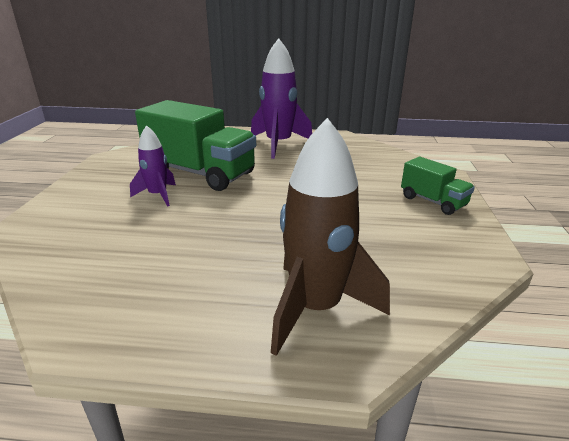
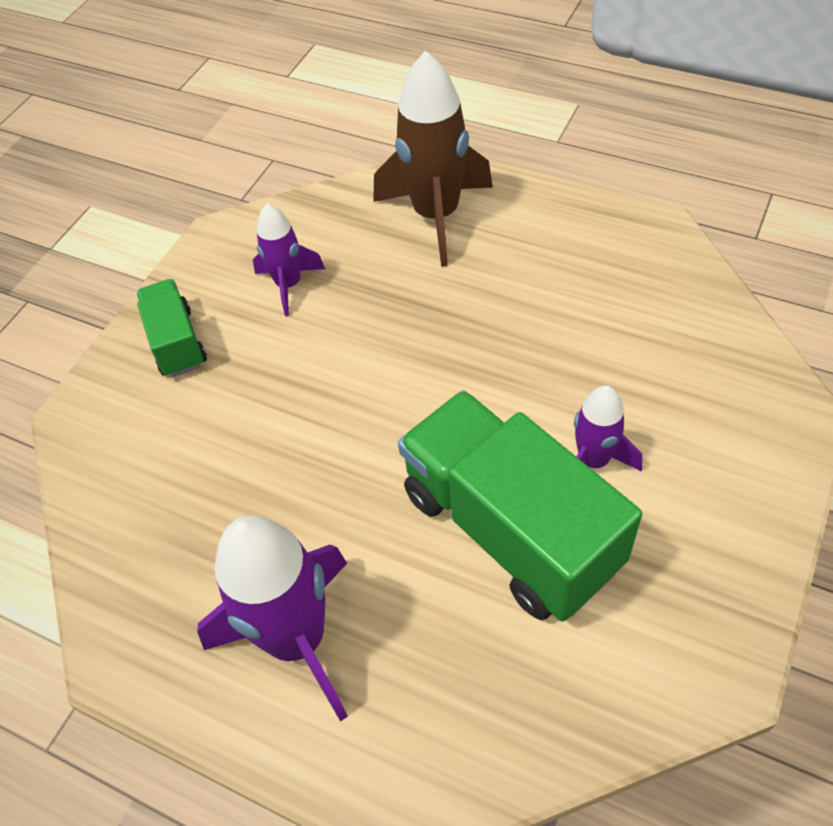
camera: 155 degrees left, 25 degrees up
(397, 237) = (289, 285): none -> purple rocket

